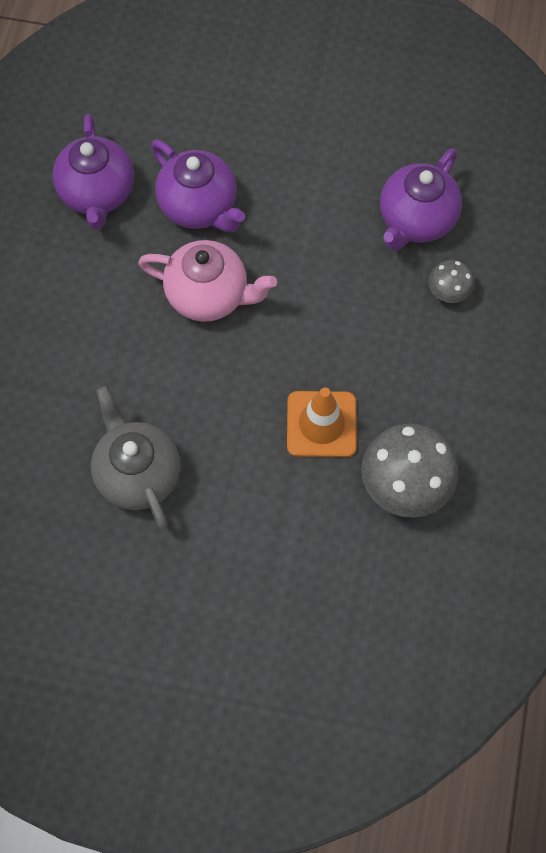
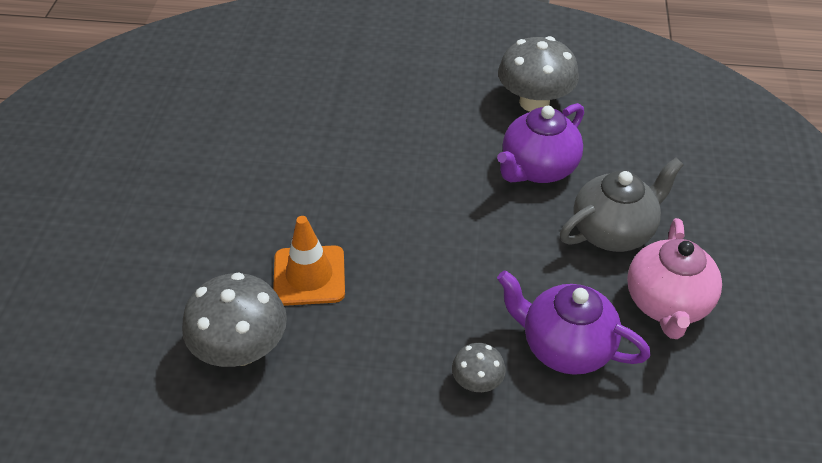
camera: 85 degrees right, 20 degrees down
(97, 194) = (534, 102): purple teapot -> grey mushroom
(137, 474) = (260, 151): grey teapot -> grey teapot (613, 231)
(209, 295) = (442, 183): pink teapot -> pink teapot (667, 304)

